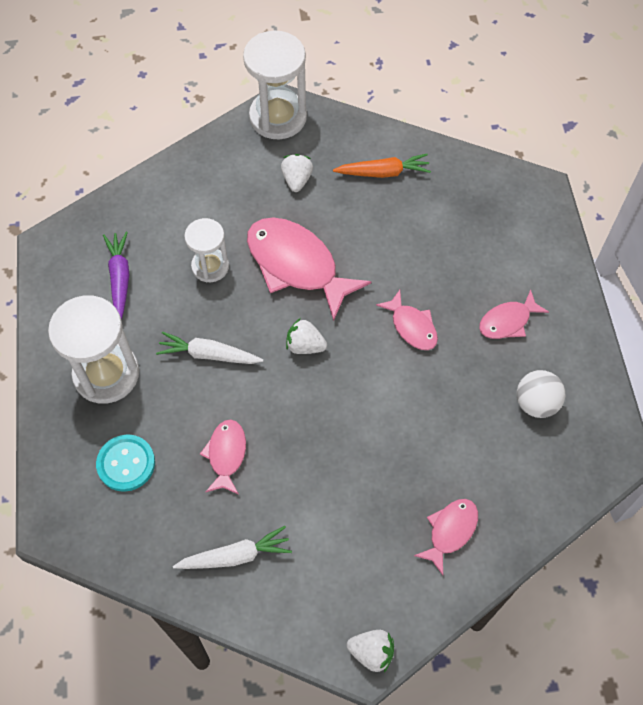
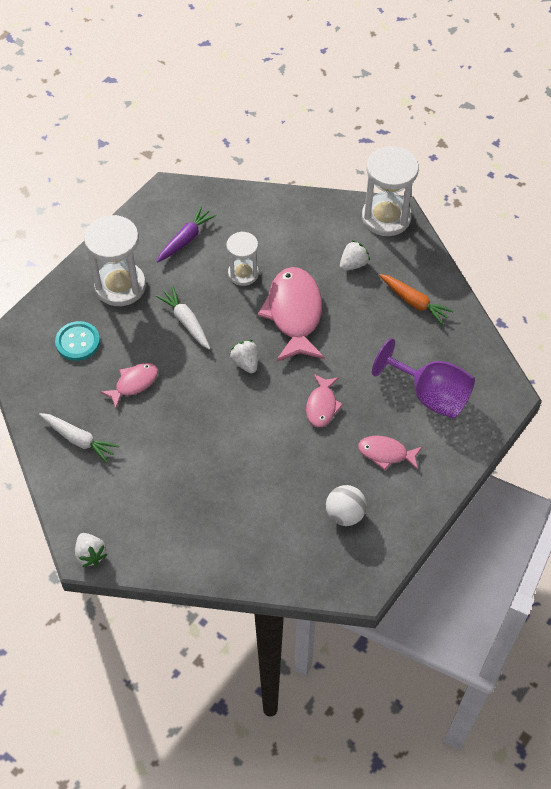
camera: 45 degrees right, 5 degrees down
(450, 531) = (207, 535): pink fish -> none
(485, 241) = (430, 395): none -> purple goblet

